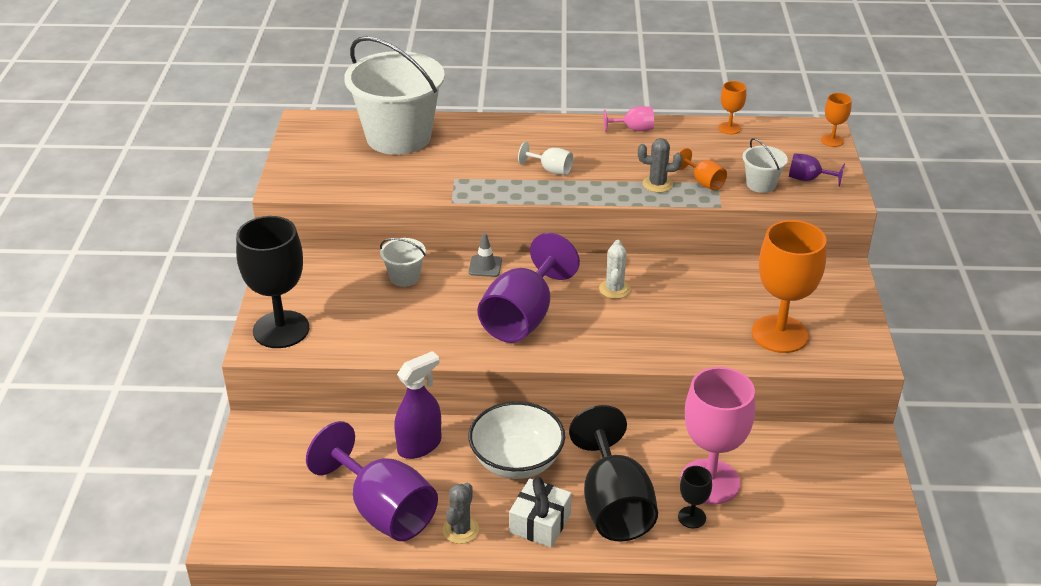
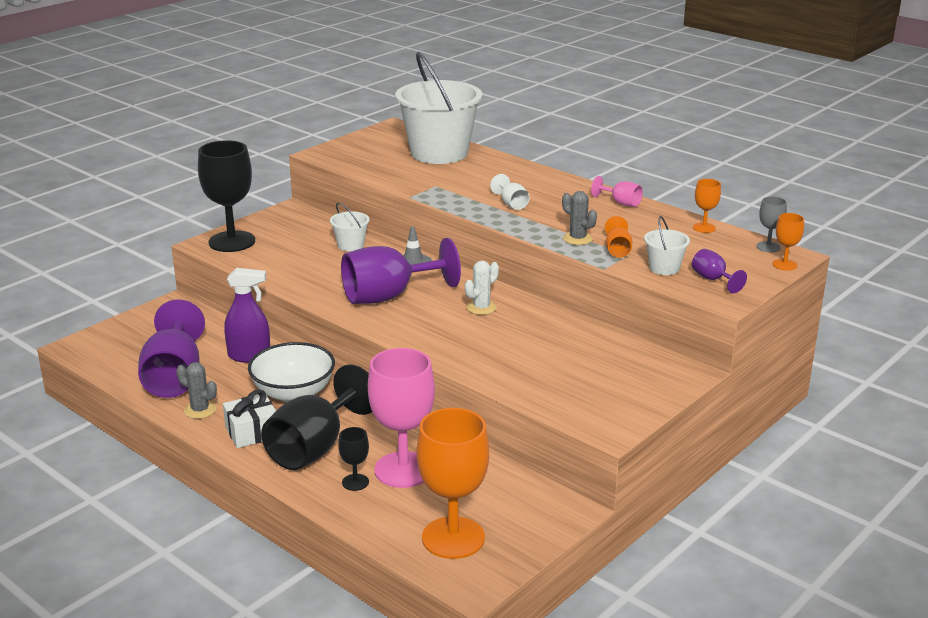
camera: 40 degrees right, 10 degrees down
(460, 530) = (200, 410): grey cactus -> grey cactus turned 60 degrees clockwise
(779, 334) = (561, 385): orange goblet -> orange goblet (453, 538)
(798, 127) = (768, 247): none -> grey goblet

